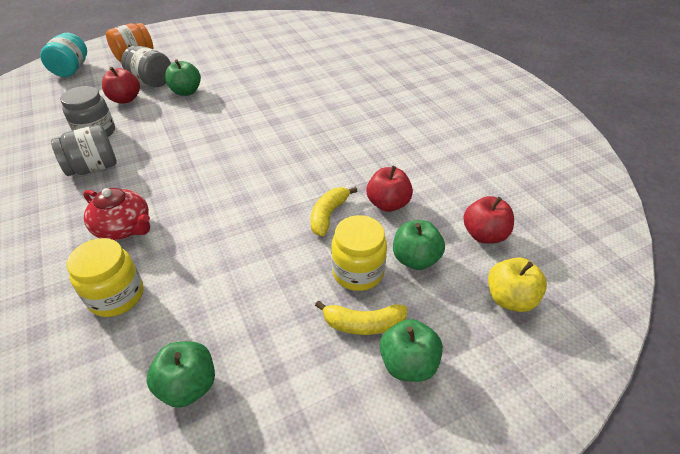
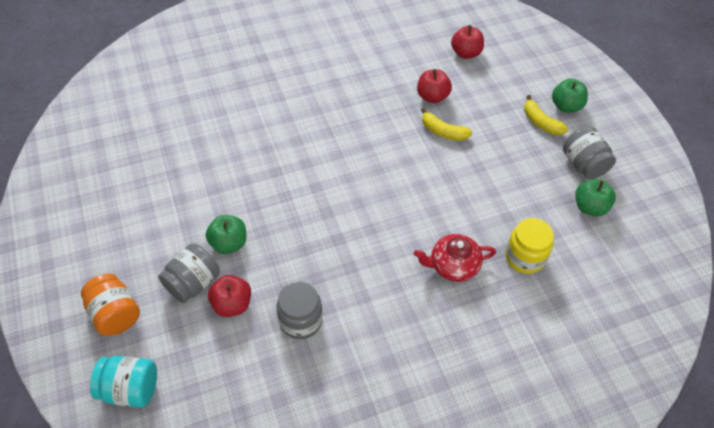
camera: 85 degrees left, 10 degrees up
(93, 168) = (366, 308): grey jar -> grey jar (583, 164)
(124, 228) = (453, 265): red teapot -> red teapot turned 135 degrees counterclockwise
(358, 272) = (499, 120): yellow jar -> none
(363, 324) = (541, 122): yellow banana -> yellow banana turned 135 degrees clockwise
(415, 259) = (488, 90): green apple -> none
(510, 298) = (519, 54): yellow apple -> none

